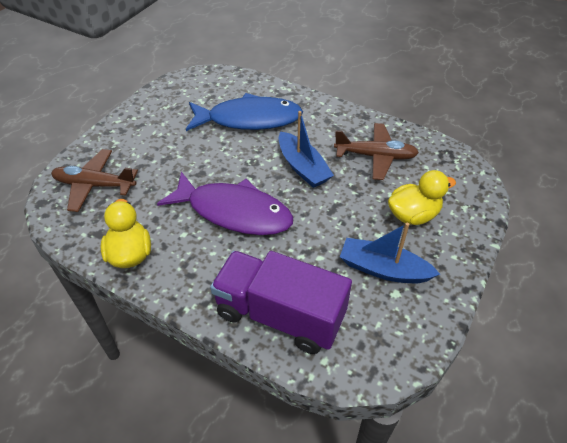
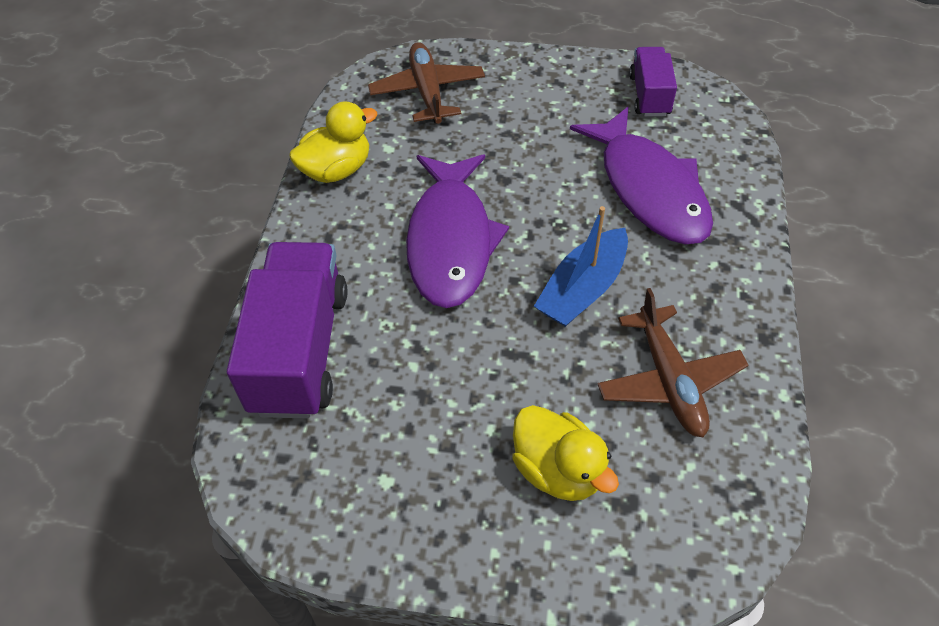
camera: 70 degrees right, 5 degrees up
(181, 95) = (649, 95): none -> purple truck
(249, 119) = (649, 189): blue fish -> purple fish
(383, 269) = (424, 453): blue boat -> none

